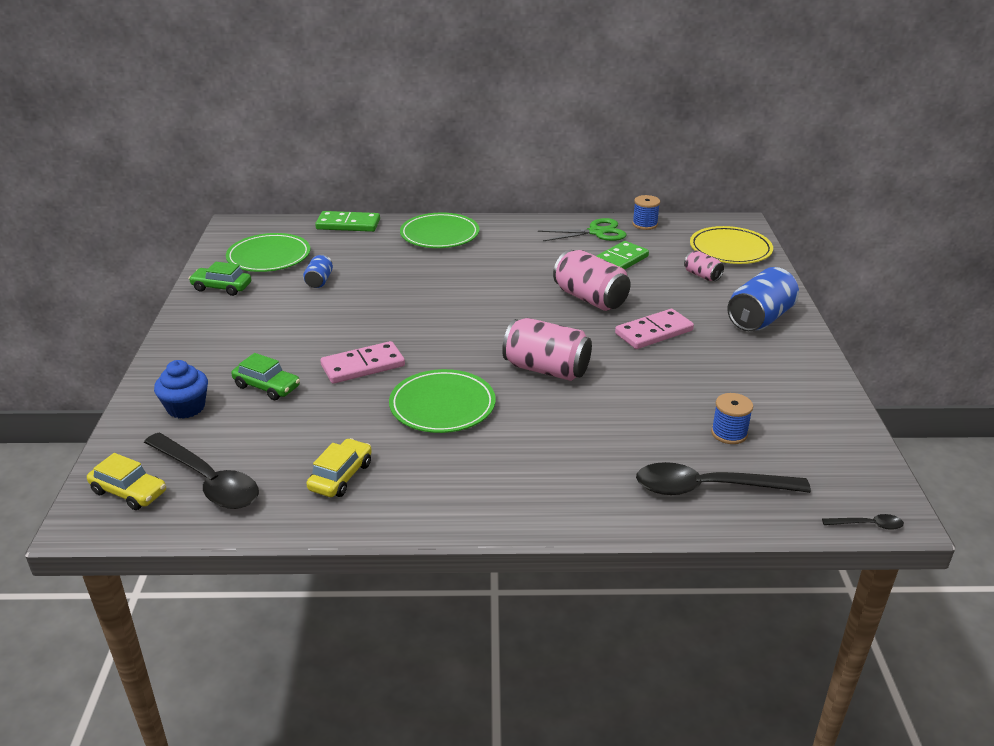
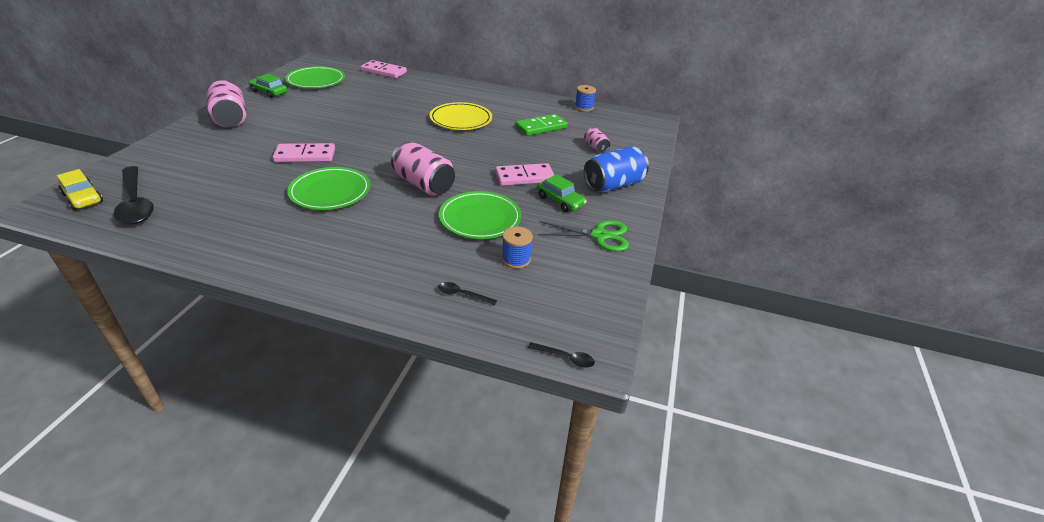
camera: 15 degrees right, 5 degrees up
(186, 408) = (172, 156): blue cupcake -> none
(267, 386) = (233, 155): green car -> green car (560, 201)
(319, 281) = (331, 100): blue can -> none
(341, 476) = (218, 221): yellow car -> none
(348, 224) = (384, 71): green domino -> pink domino
(439, 235) = (436, 88): green plate -> green plate (480, 218)
(590, 299) = (499, 146): pink can -> pink can (230, 119)
(596, 232) = (544, 106): green scissors -> green scissors (599, 235)
(707, 488) = (462, 295): black spoon -> black spoon, size x0.43
(730, 249) = (632, 135): yellow plate -> yellow plate (461, 119)

